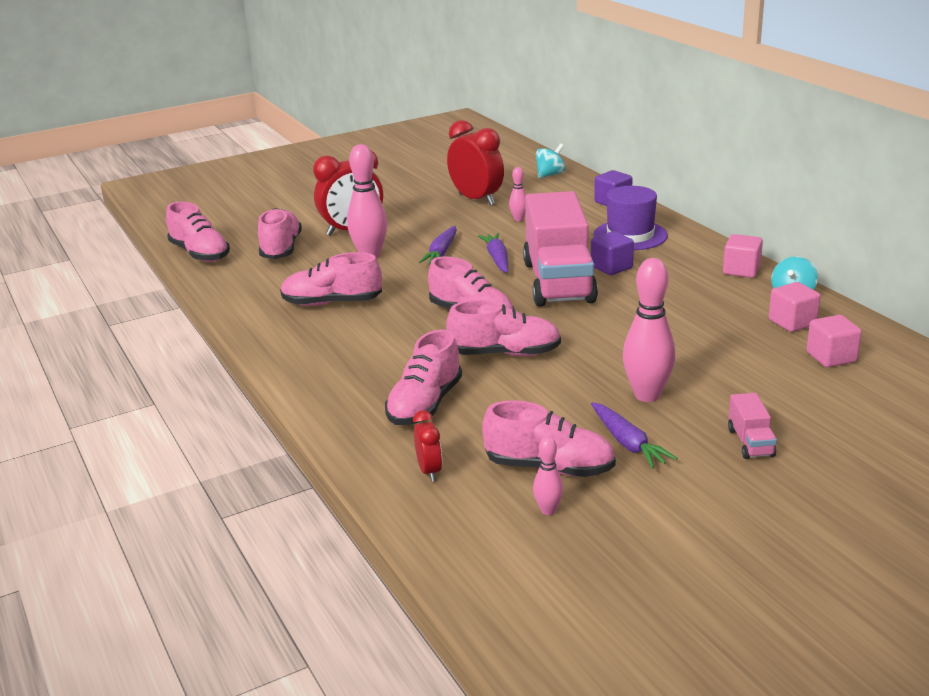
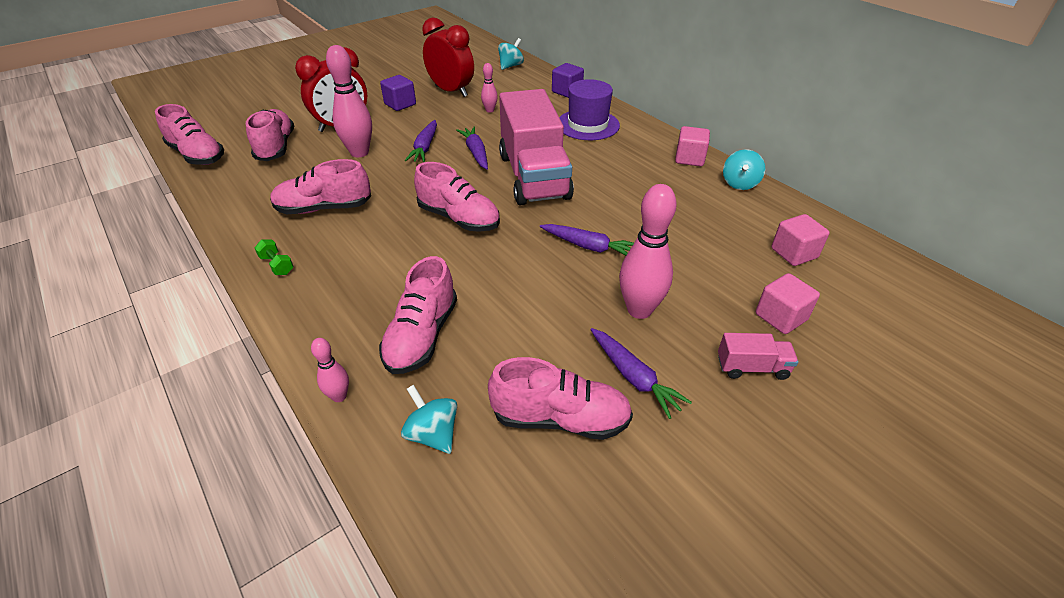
camera: 10 degrees left, 15 degrees up
(285, 346) = (277, 265): none -> green dumbbell
(429, 471) = (433, 434): red clock -> turquoise spinning top
(505, 353) = (495, 263): pink shoe -> none
(548, 510) = (568, 487): pink bowling pin -> pink bowling pin (339, 396)
(606, 343) = (589, 246): none -> purple carrot
(611, 267) = (578, 159): purple cube -> purple cube (400, 104)
(750, 442) = (752, 367): pink truck -> pink truck turned 75 degrees counterclockwise
(792, 322) = (748, 214): pink cube -> pink cube (780, 317)

